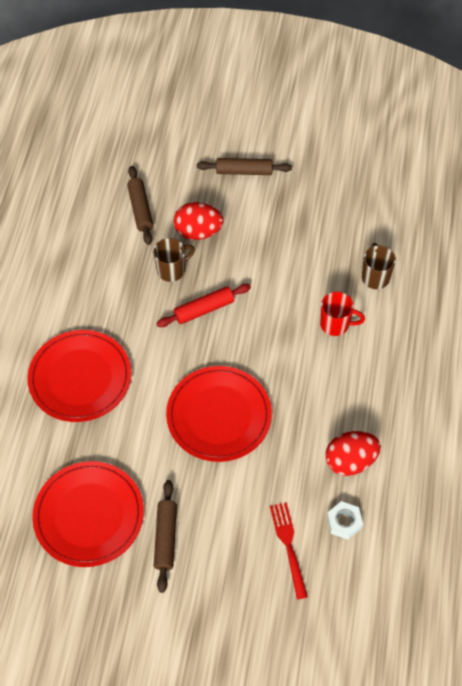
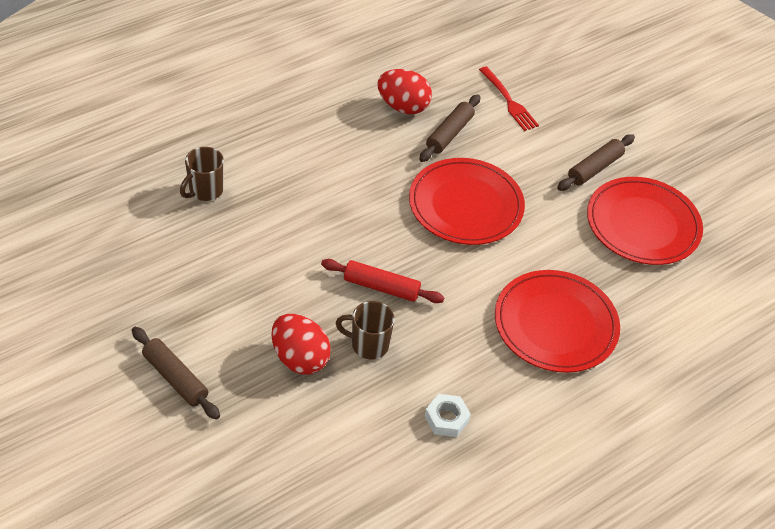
camera: 140 degrees left, 10 degrees down
(140, 209) = (326, 433): brown rolling pin -> brown rolling pin (449, 134)
(288, 546) = (508, 101): red fork -> red fork turned 60 degrees counterclockwise
(335, 324) = (288, 187): red mug -> none
(344, 522) = (453, 83): white nut -> white nut (446, 419)

